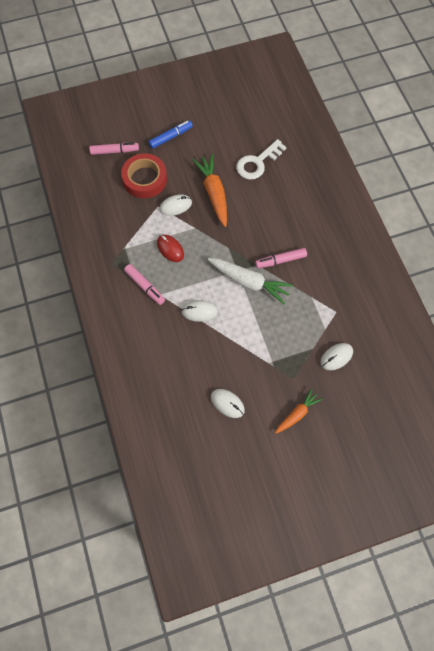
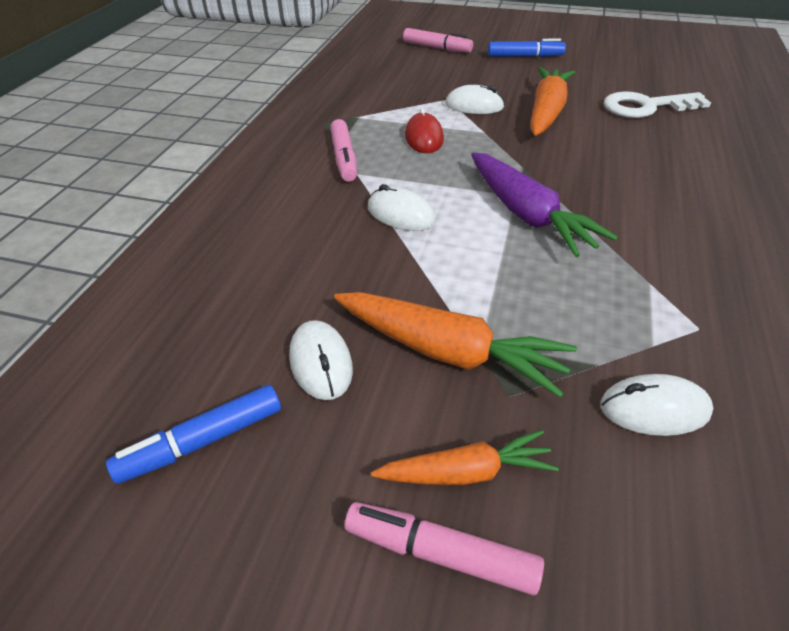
camera: 35 degrees right, 25 degrees down
(145, 179) = (453, 75): red tape -> none
(216, 454) = (202, 441): none -> blue marker
(249, 282) = (527, 215): white carrot -> purple carrot
(264, 372) = (448, 352): none -> orange carrot
(280, 260) = (613, 212): pink marker -> pink marker (441, 553)

